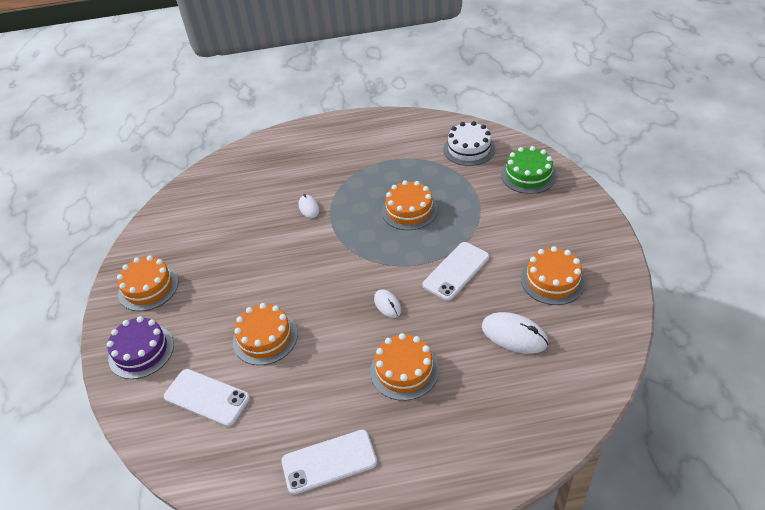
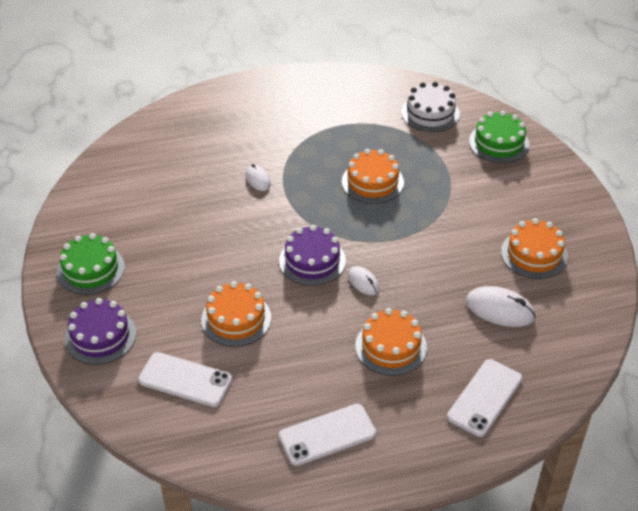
camera: 10 degrees left, 0 degrees up
(148, 287) = (91, 269): orange cake -> green cake
(344, 283) = (312, 261): none -> purple cake
(456, 271) = (432, 246): white phone -> white phone (484, 397)

